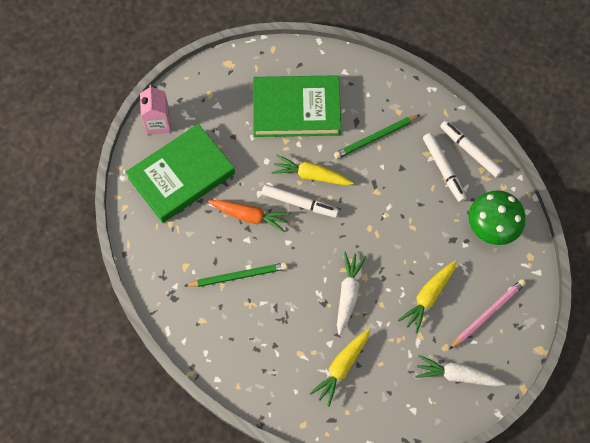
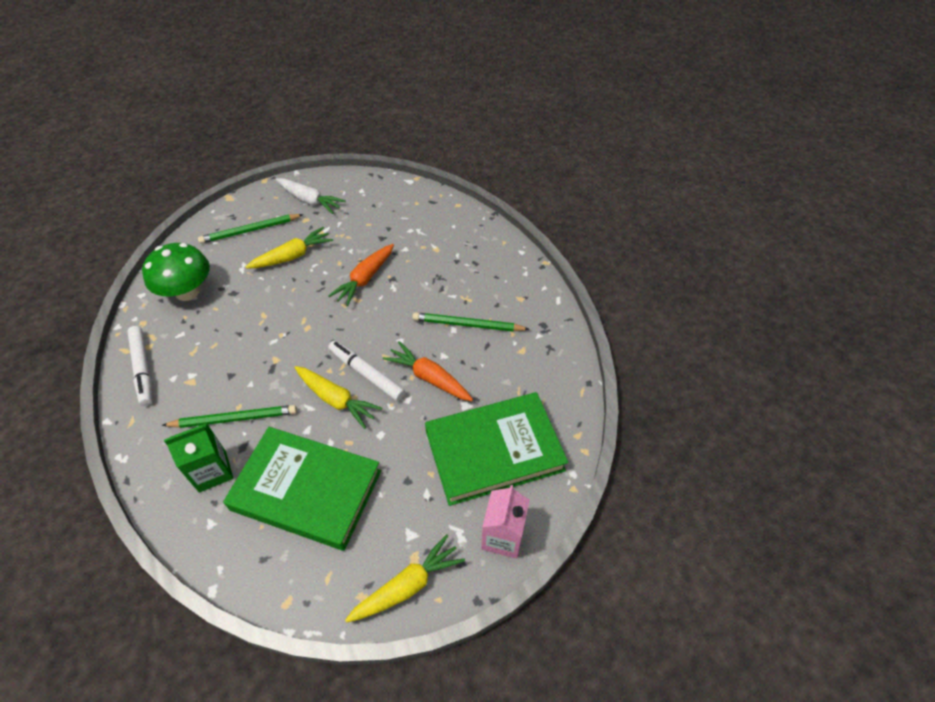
camera: 160 degrees left, 15 degrees down
(341, 368) = (404, 230): yellow carrot -> yellow carrot (408, 585)
(348, 293) = (365, 279): white carrot -> orange carrot
(365, 100) = (212, 471): none -> green carton
(443, 169) = (187, 359): white marker -> none
(487, 314) = (250, 230): pink pencil -> green pencil

